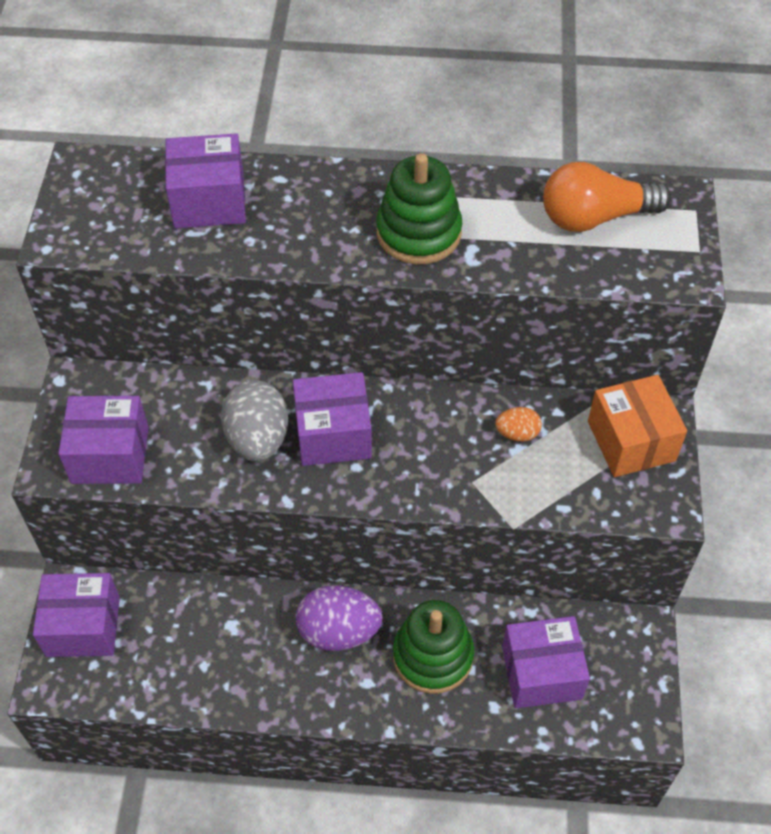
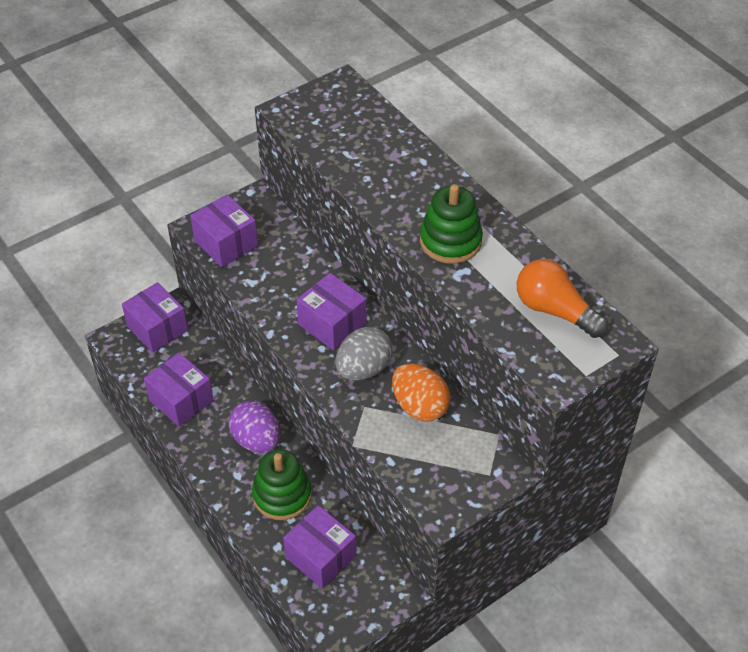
camera: 50 degrees right, 5 degrees down
(209, 201) = (374, 145): purple box -> purple box (181, 400)
(258, 439) = (296, 294): grey egg -> grey egg (363, 369)
(517, 433) = (419, 406): orange egg -> orange egg, size x1.91
(631, 441) = (473, 465): orange box -> none

